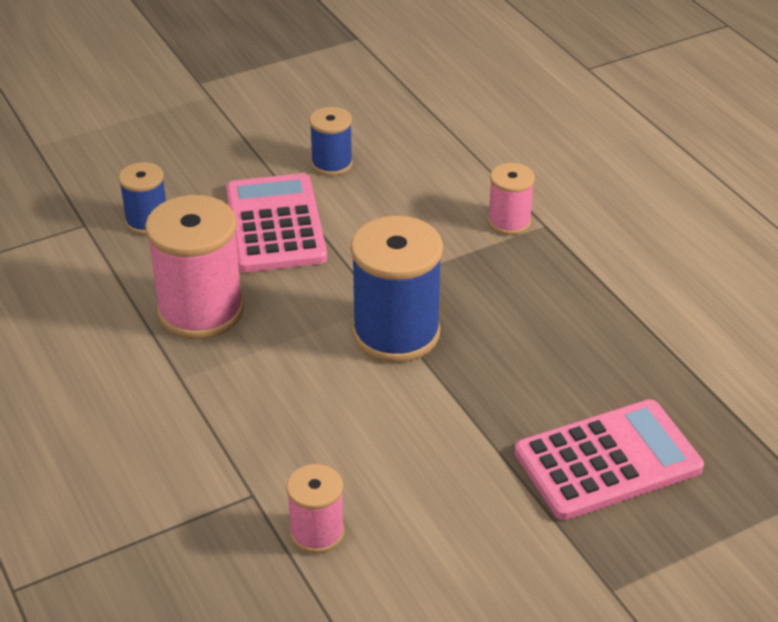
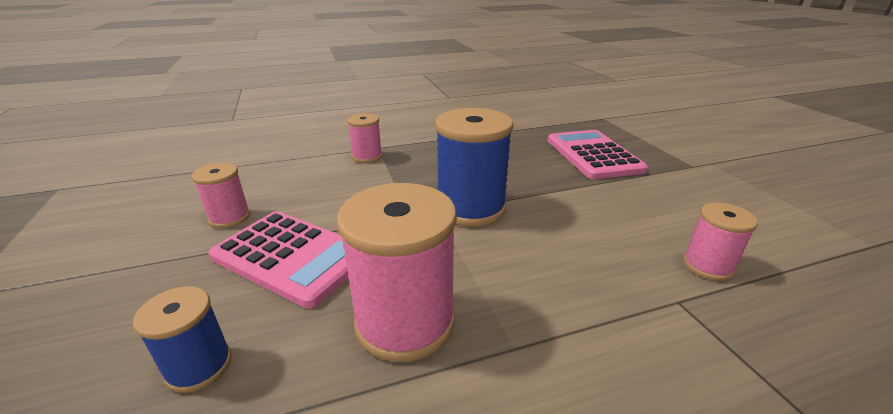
camera: 80 degrees left, 10 degrees down
(275, 224) = (292, 257): pink calculator -> pink calculator turned 150 degrees counterclockwise
(332, 164) = (229, 217): blue spool -> pink spool

